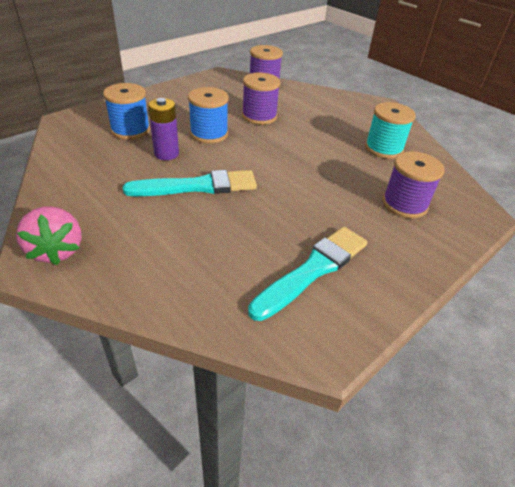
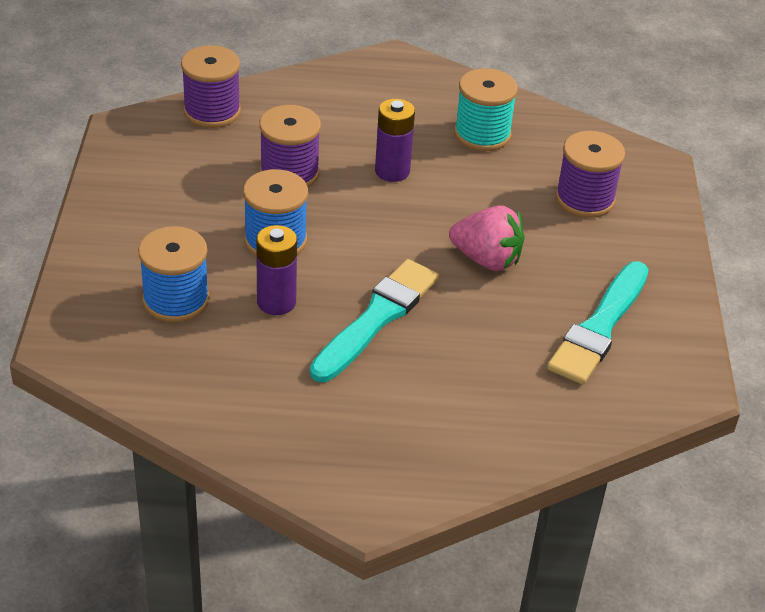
camera: 45 degrees left, 0 degrees up
(57, 250) = (367, 483): pink strawberry -> pink strawberry (486, 259)
(309, 139) = (392, 171): none -> purple battery
(313, 270) = (599, 327): turquoise brush -> turquoise brush turned 150 degrees counterclockwise

